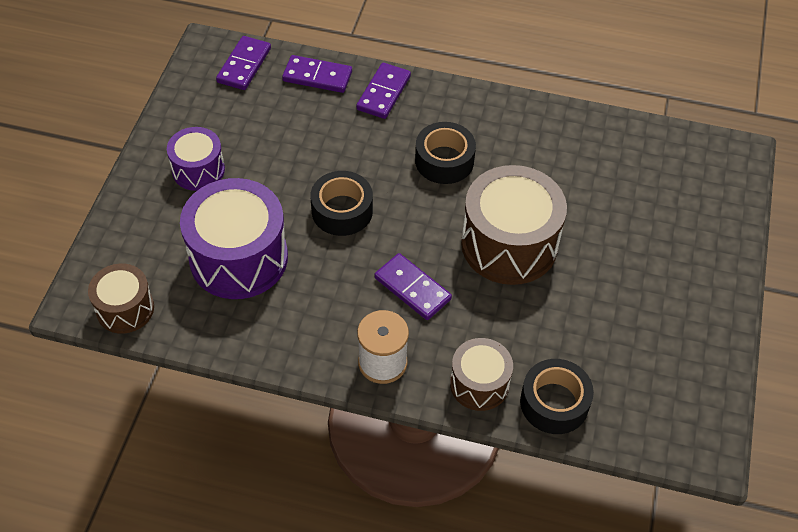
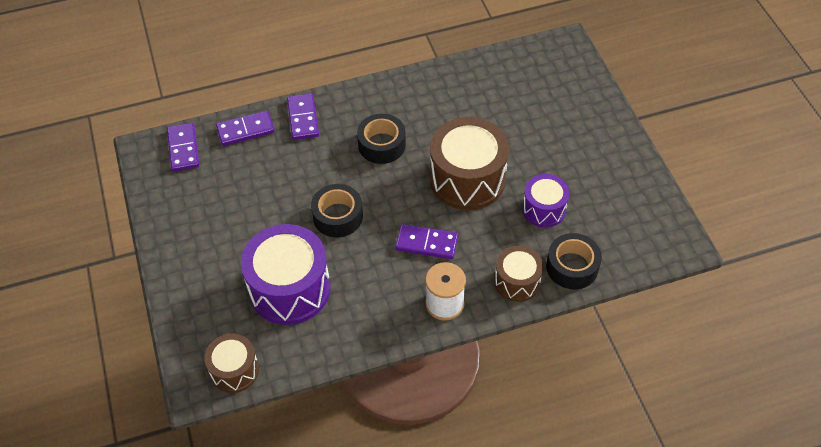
camera: 30 degrees left, 0 degrees up
(198, 170) = (209, 242): purple drum -> purple drum (544, 209)

